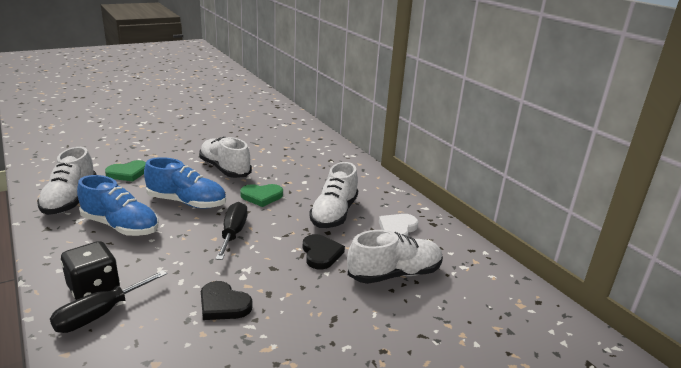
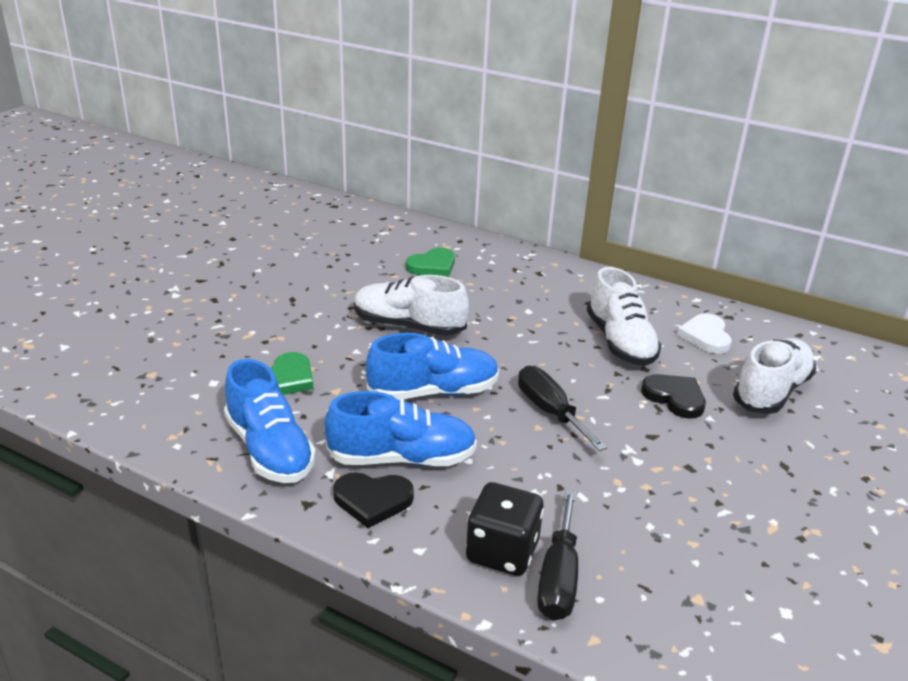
camera: 30 degrees left, 5 degrees up
(70, 200) = (270, 449): white shoe -> blue shoe
(223, 304) = (666, 501): black heart -> black heart (372, 500)
(261, 196) = (510, 349): green heart -> green heart (432, 266)

